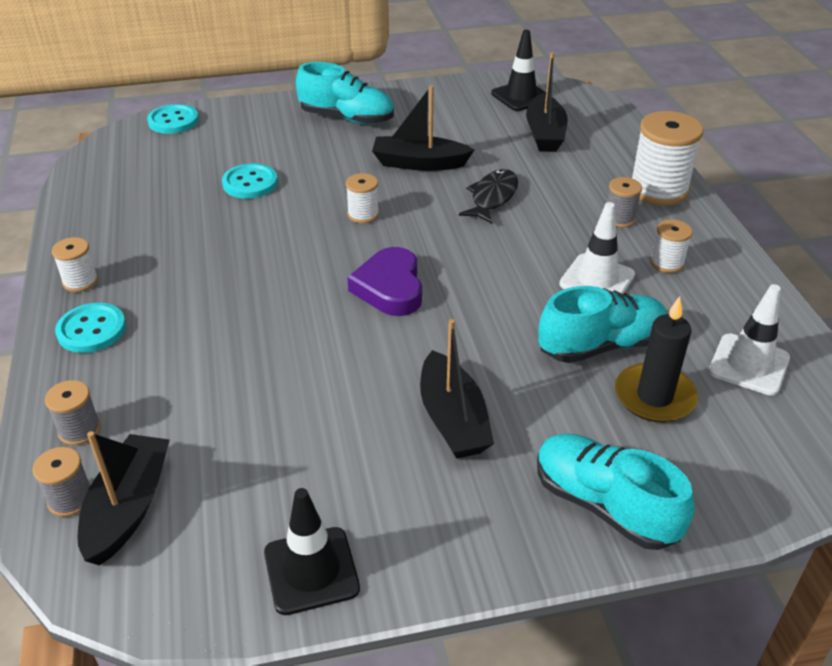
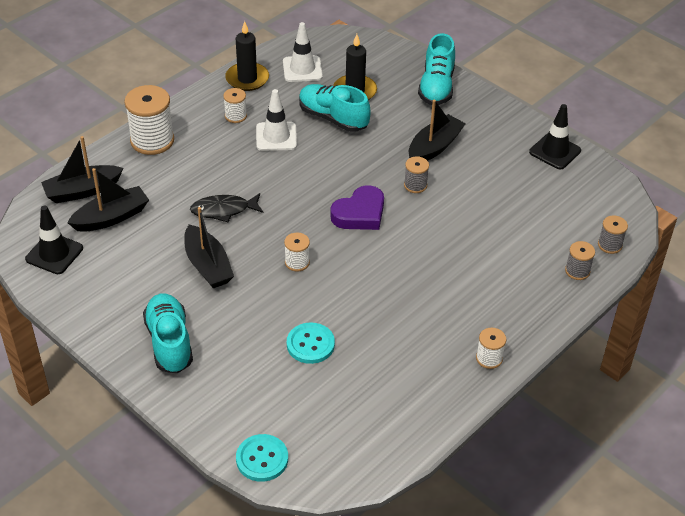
camera: 125 degrees left, 5 degrees up
(91, 330) = (517, 320): turquoise button -> none
(128, 508) = (591, 223): black boat -> black boat (82, 191)
(619, 218) = (202, 147): grey spool -> grey spool (415, 185)
(751, 302) = (247, 79): none -> black candle

